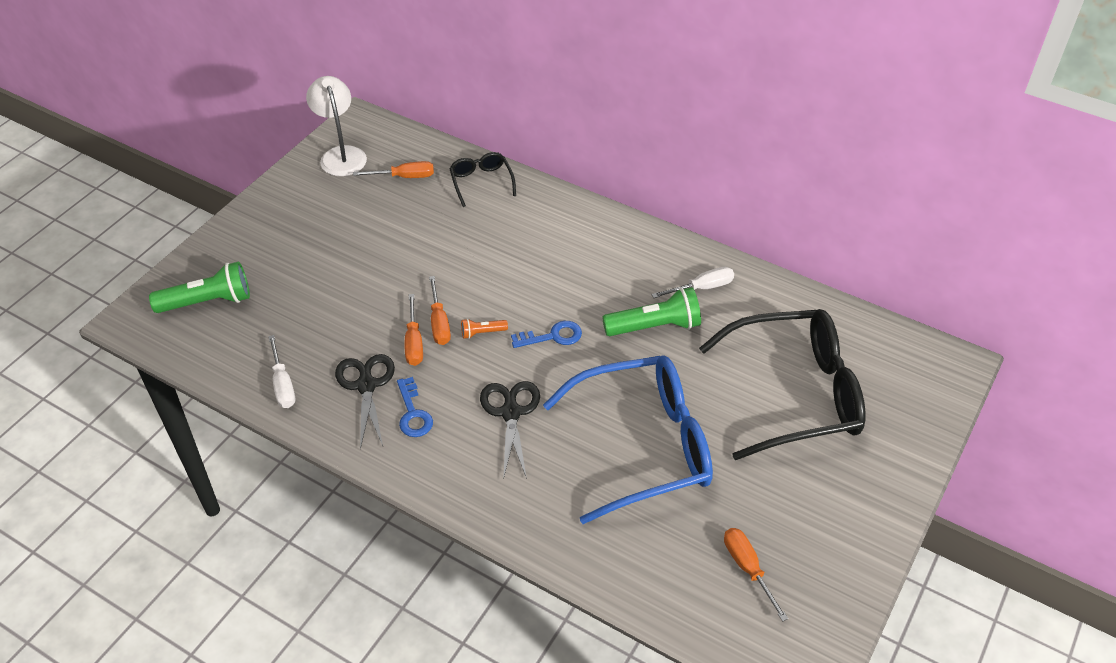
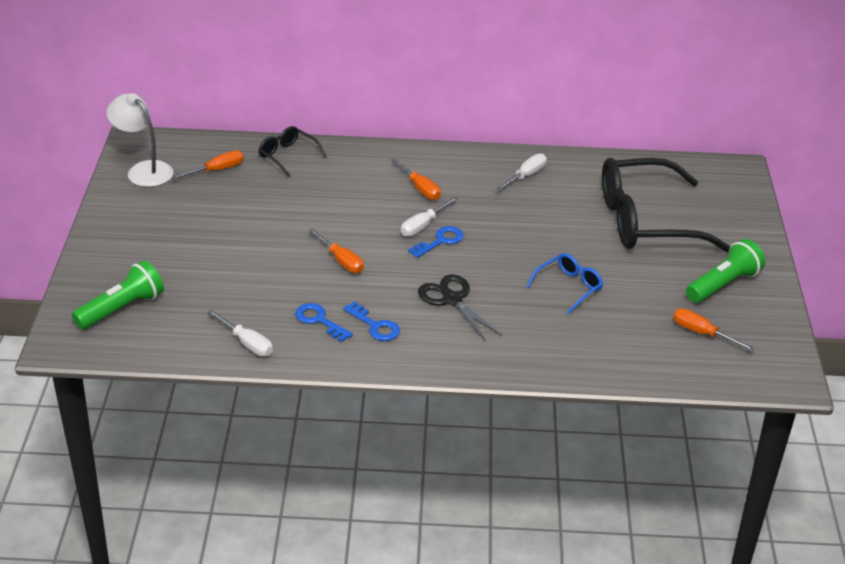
camera: 30 degrees left, 10 degrees down
(366, 385) = (319, 320): black scissors -> blue key
(414, 342) = (332, 280): orange screwdriver -> orange screwdriver (420, 188)
(482, 333) = (382, 256): orange flashlight -> none
(549, 311) = (423, 226): none -> white screwdriver
(642, 446) = (568, 287): blue glasses -> blue glasses, size x0.45
(655, 326) = (512, 211): green flashlight -> green flashlight (723, 285)
(794, 394) = (647, 221): black glasses -> black glasses turned 150 degrees counterclockwise

